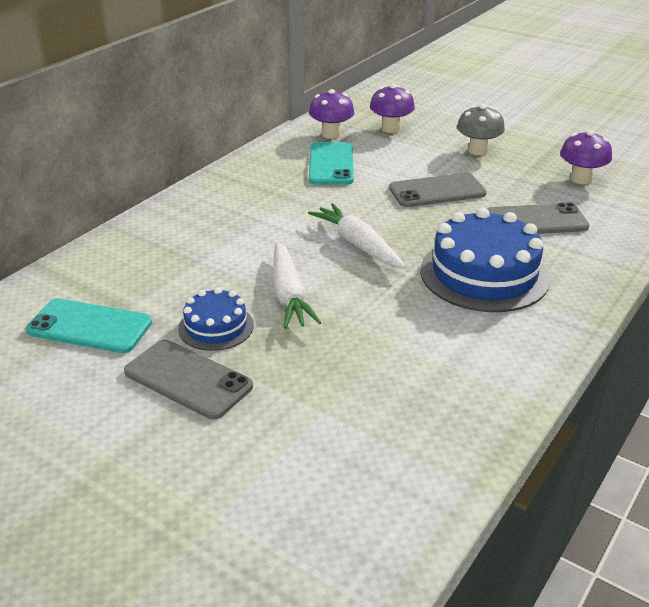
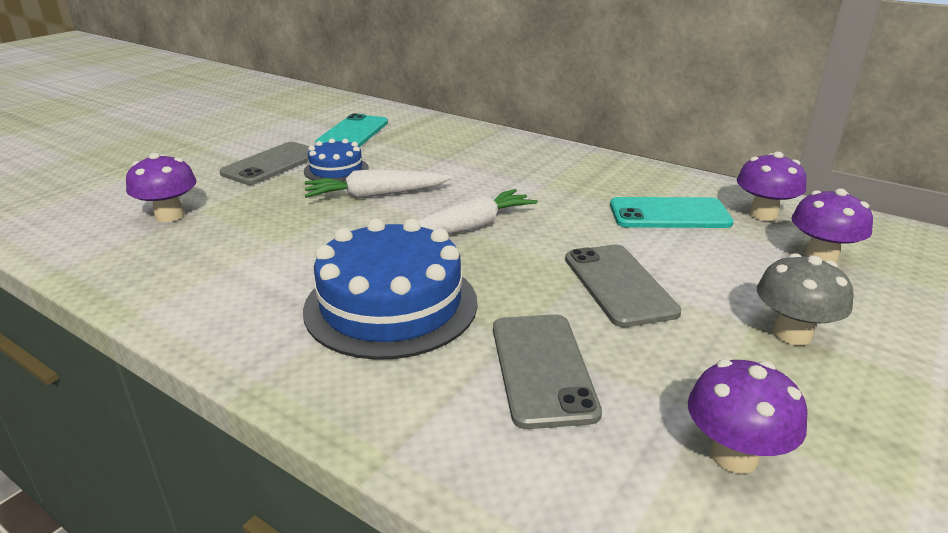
camera: 90 degrees right, 5 degrees down
(339, 432) = (169, 216): none -> purple mushroom

